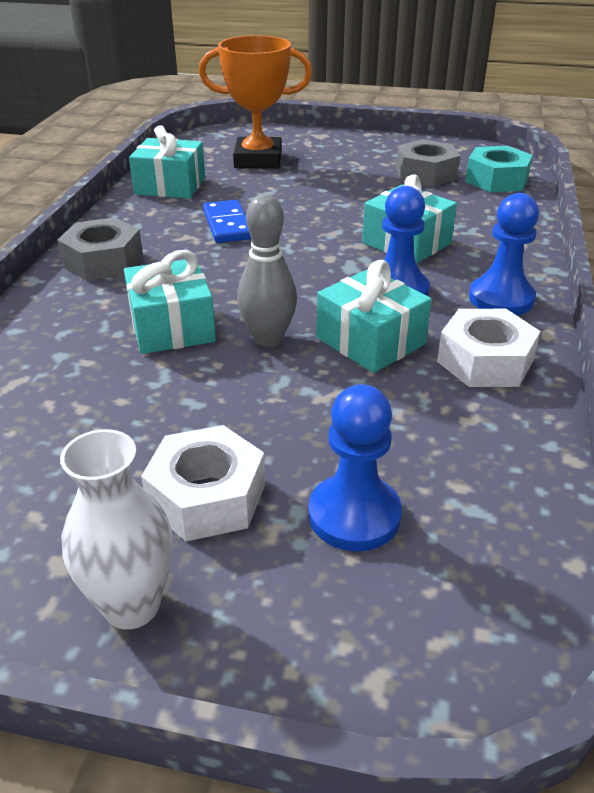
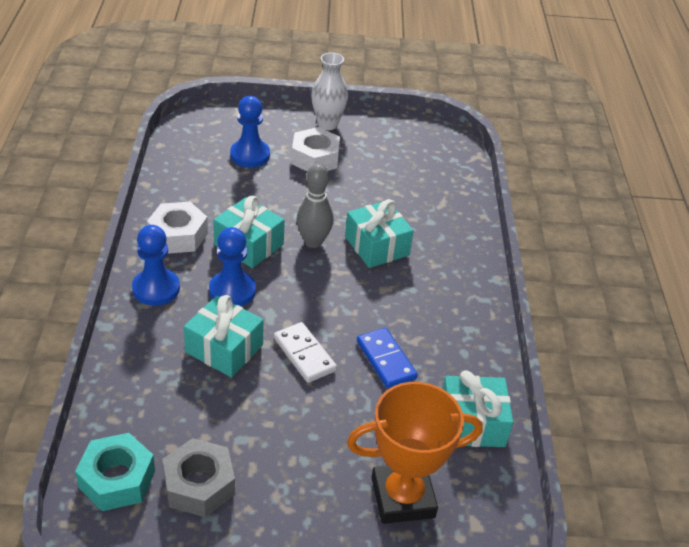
camera: 165 degrees right, 5 degrees up
(103, 261) = (460, 303): grey nut -> none
(316, 234) = (304, 354): none -> white domino

